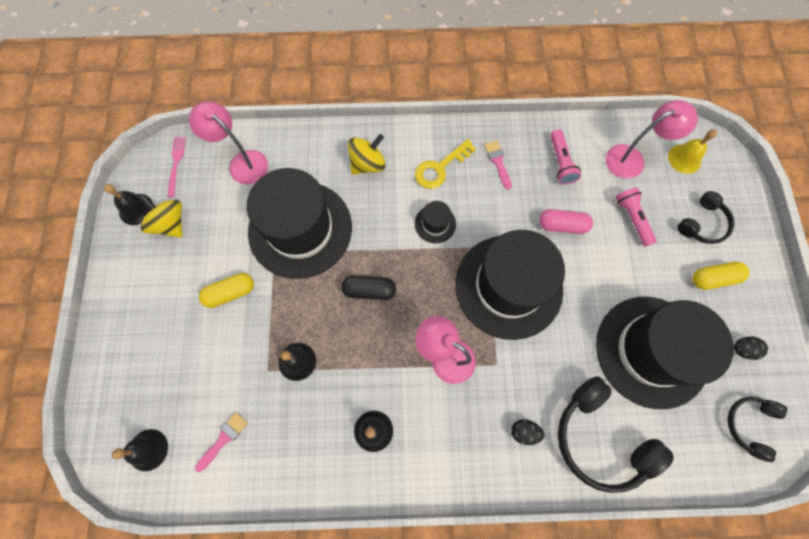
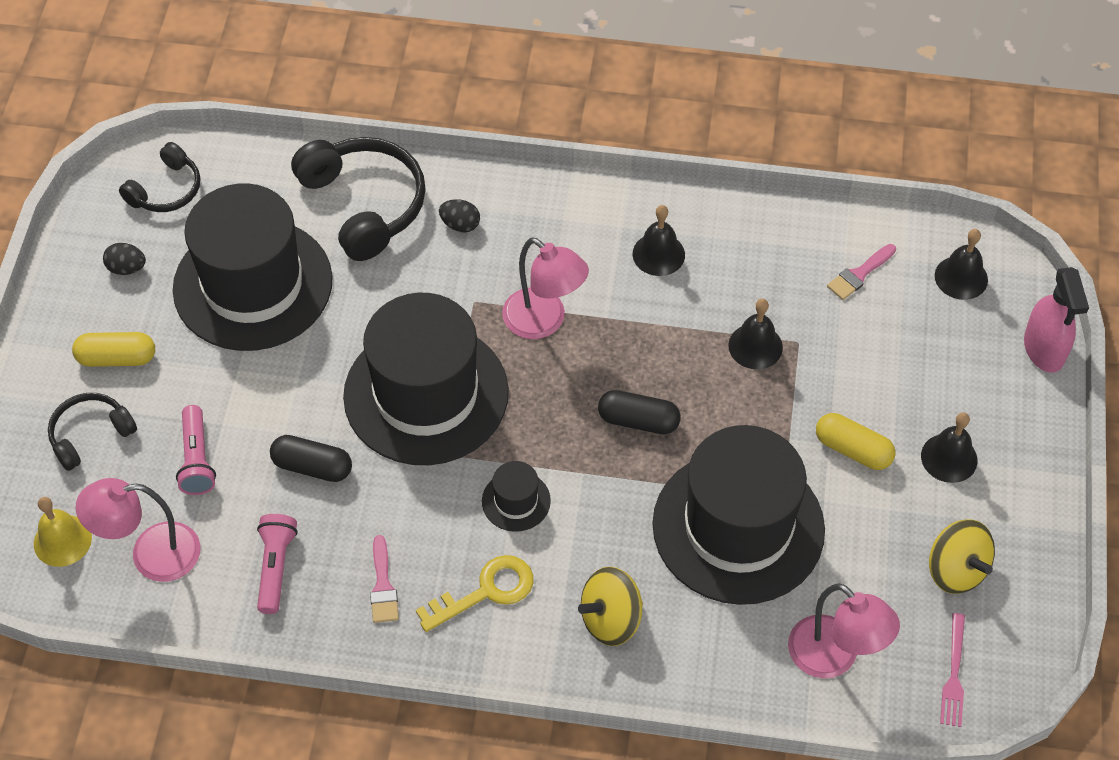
camera: 170 degrees left, 15 degrees down
(94, 394) = (1044, 349): none -> pink spray bottle
(136, 209) = (1017, 604): black bell -> black bell (949, 458)
(230, 293) = (853, 449): yellow capsule -> yellow capsule turned 45 degrees clockwise
(562, 225) = (312, 466): pink capsule -> black capsule

